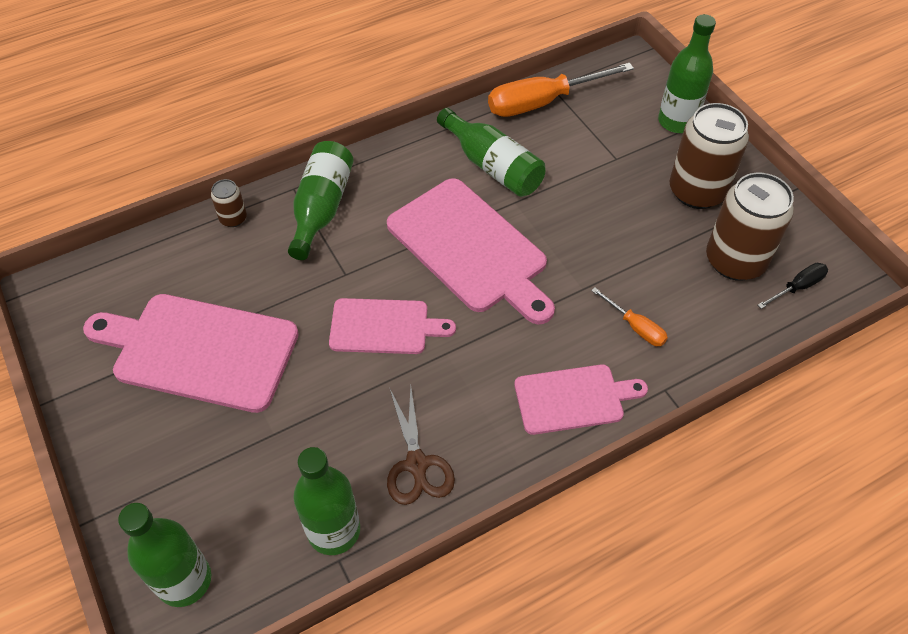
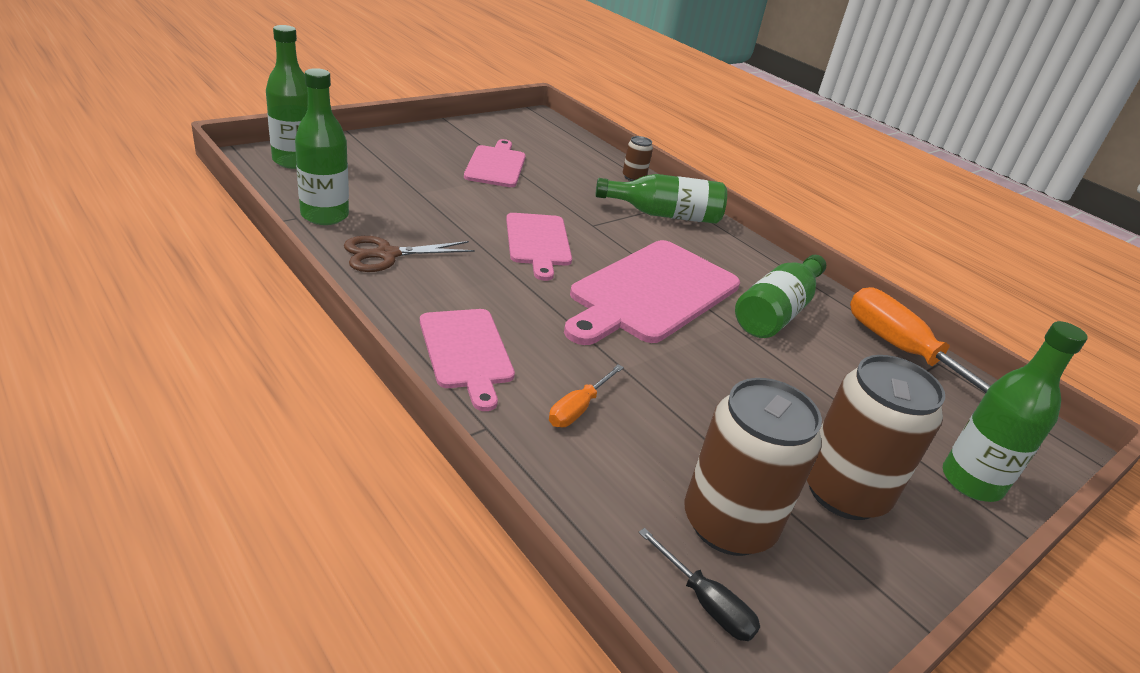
camera: 75 degrees right, 20 degrees down
(199, 351) = (496, 165): pink cutting board -> pink cutting board, size x0.60

